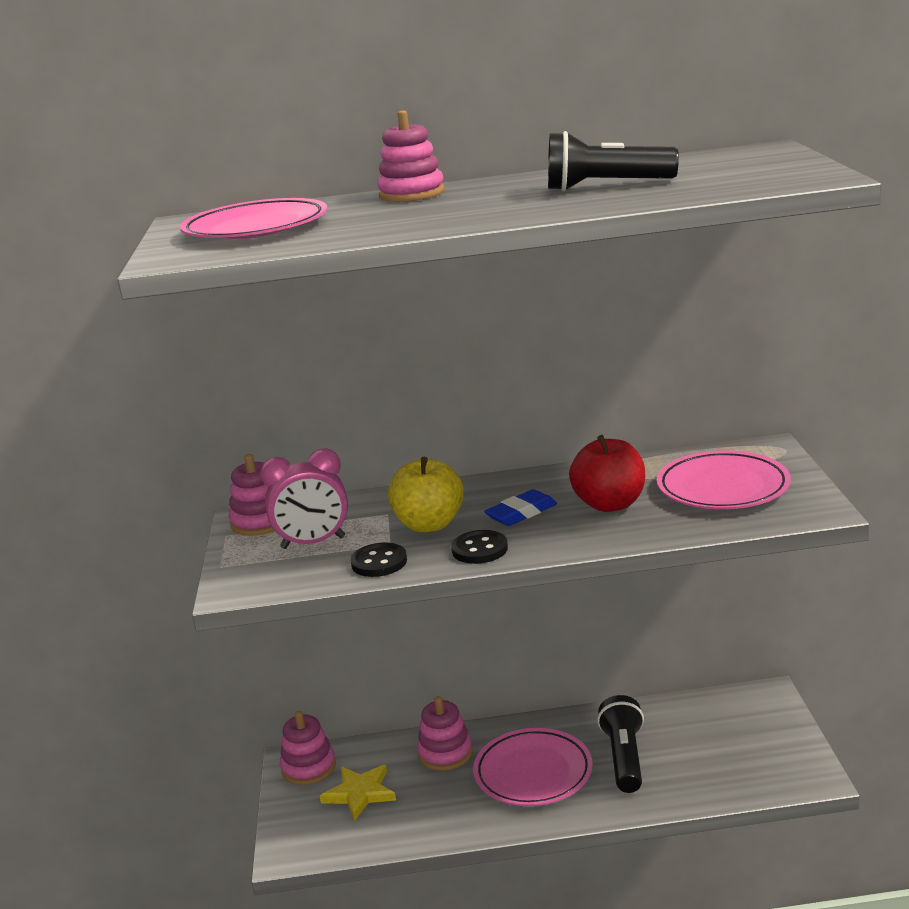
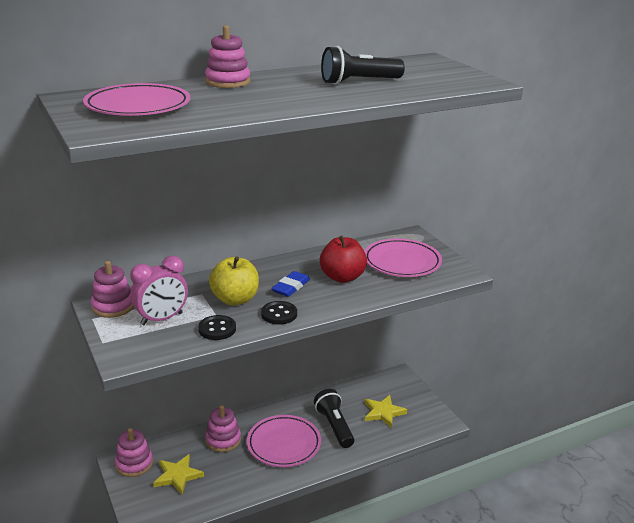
camera: 25 degrees left, 5 degrees up
(715, 748) = (383, 412): none -> yellow star

